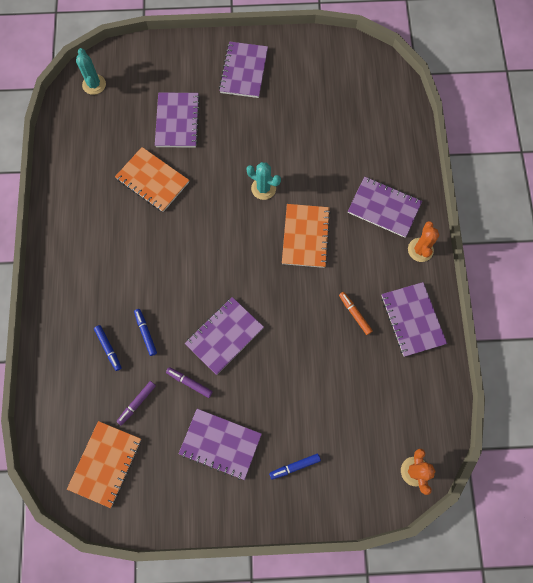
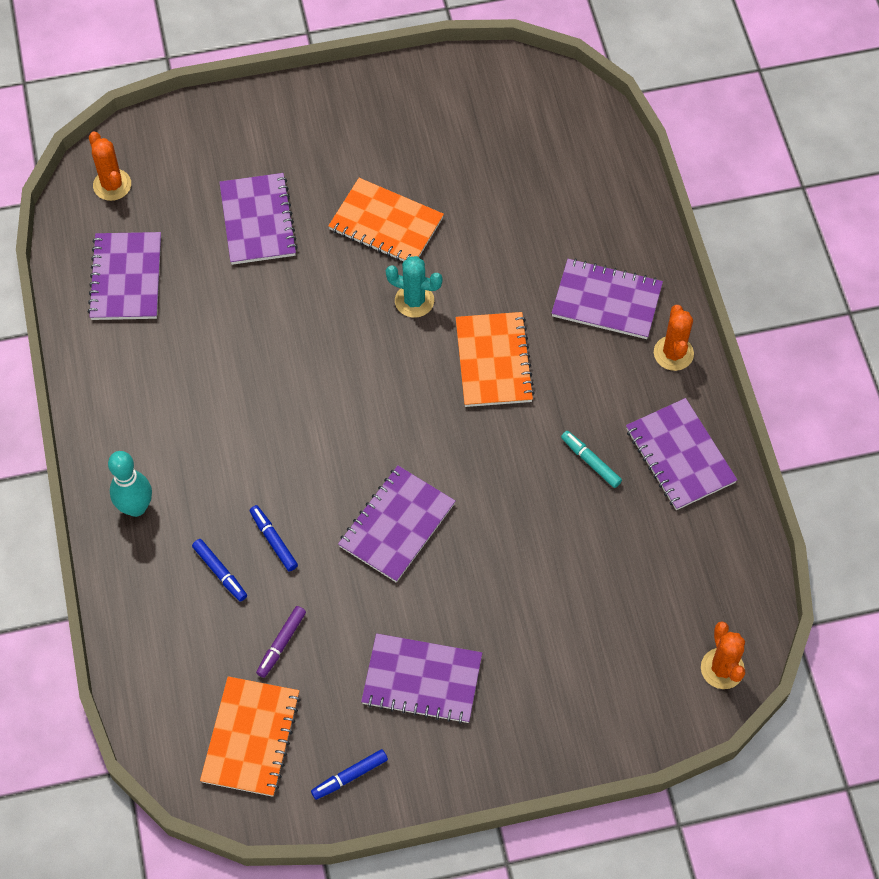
camera: 10 degrees left, 10 degrees down
(66, 296) = (136, 507): none -> turquoise bowling pin
(94, 84) = (112, 185): turquoise cactus -> orange cactus
(152, 180) = (237, 315): orange notebook -> orange notebook (386, 224)
(189, 383) = (356, 601): purple marker -> none
(244, 71) = (348, 130): purple notebook -> purple notebook (126, 278)
(294, 466) = (541, 692): blue marker -> blue marker (349, 776)
(354, 314) = (590, 461): orange marker -> turquoise marker

